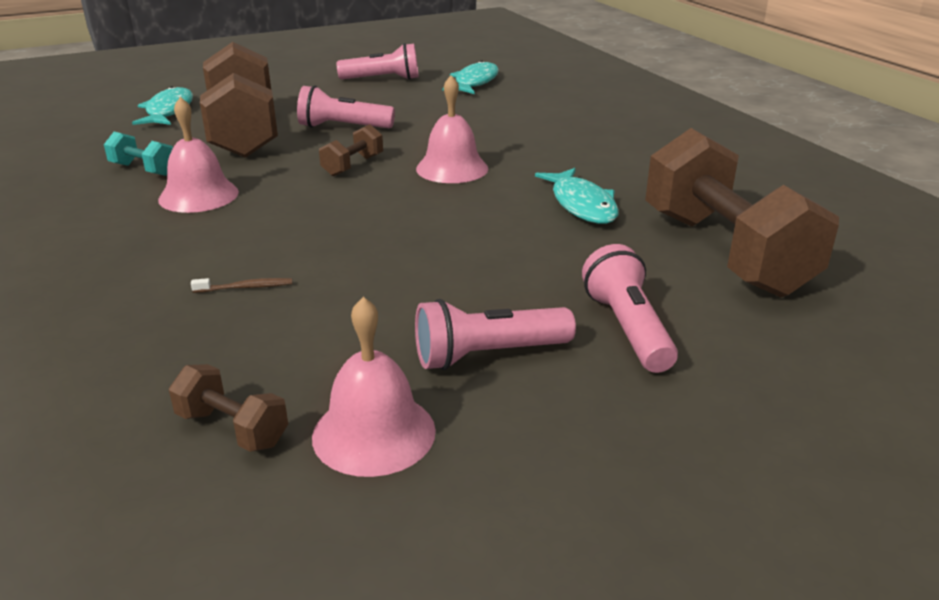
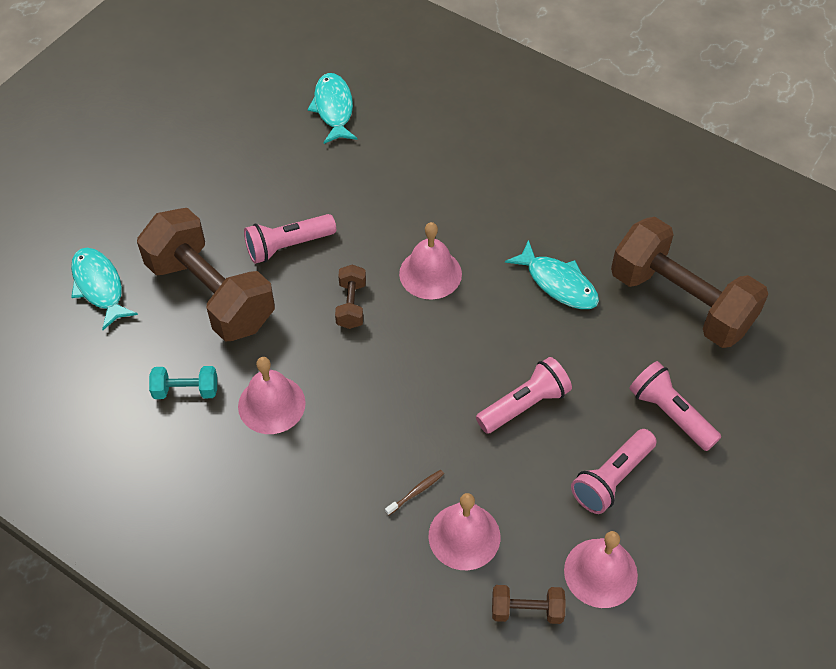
camera: 30 degrees left, 25 degrees up
(249, 337) = (464, 536): none -> pink bell
(383, 79) = (244, 138): pink flashlight -> pink flashlight (524, 405)

